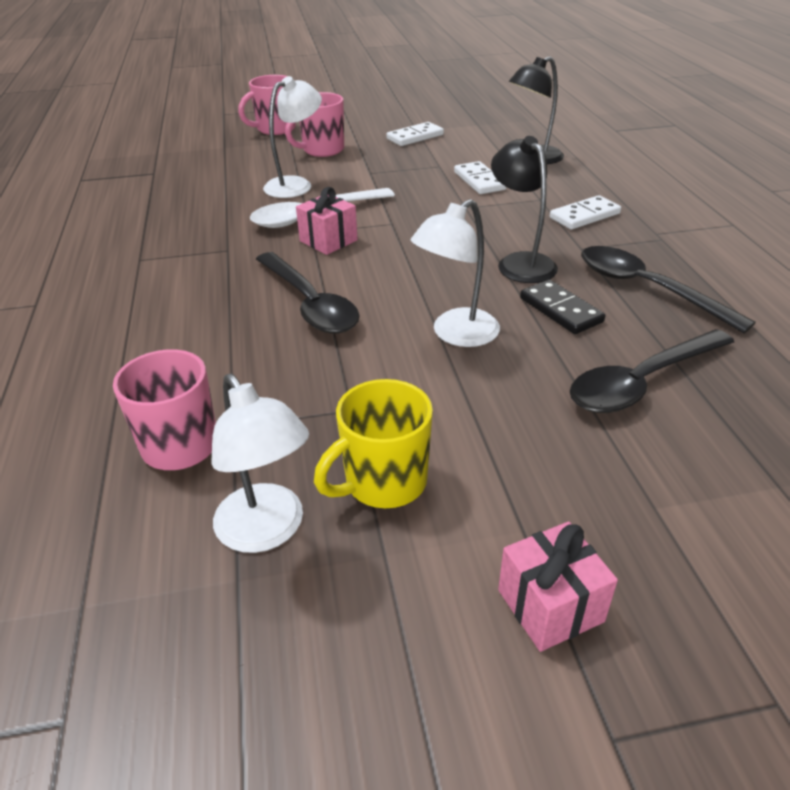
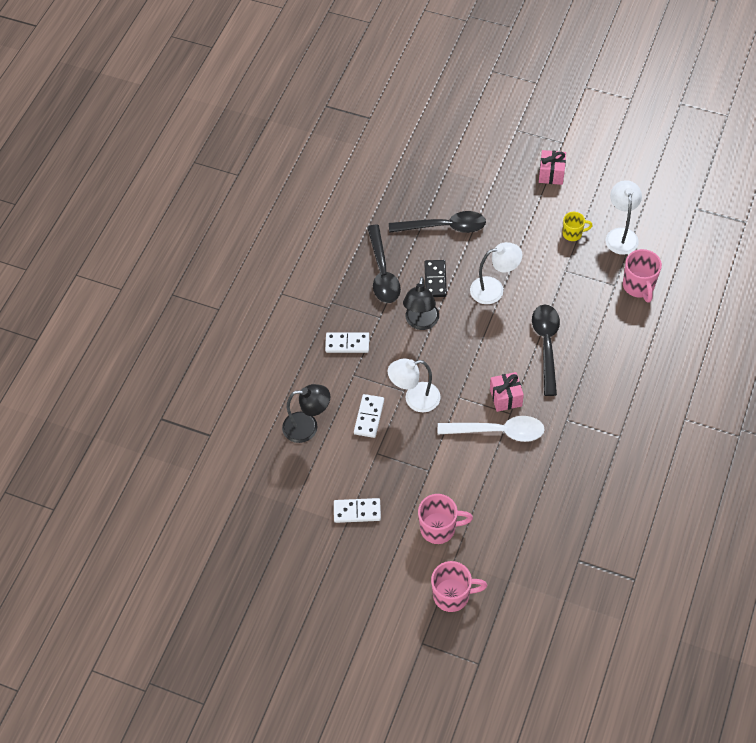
camera: 145 degrees left, 20 degrees up
(296, 184) = (487, 480): white lamp -> white lamp (415, 399)
(383, 483) = (573, 234): yellow mug -> yellow mug, size x0.63

